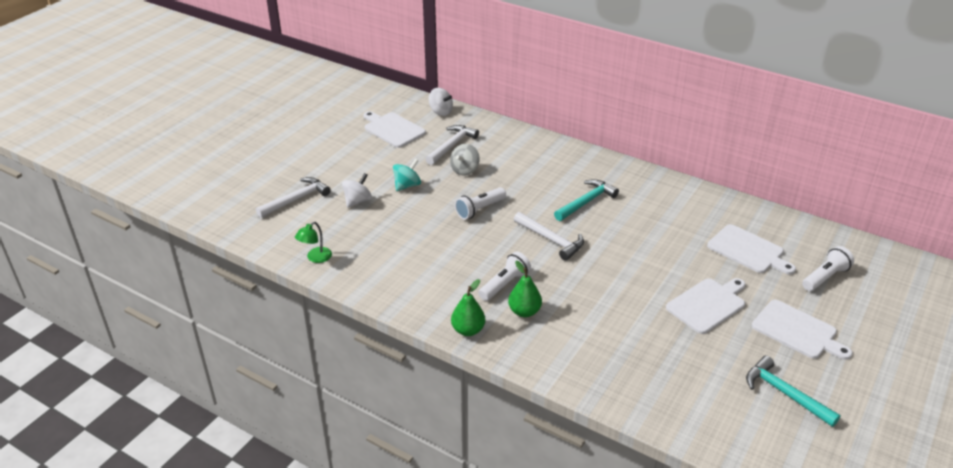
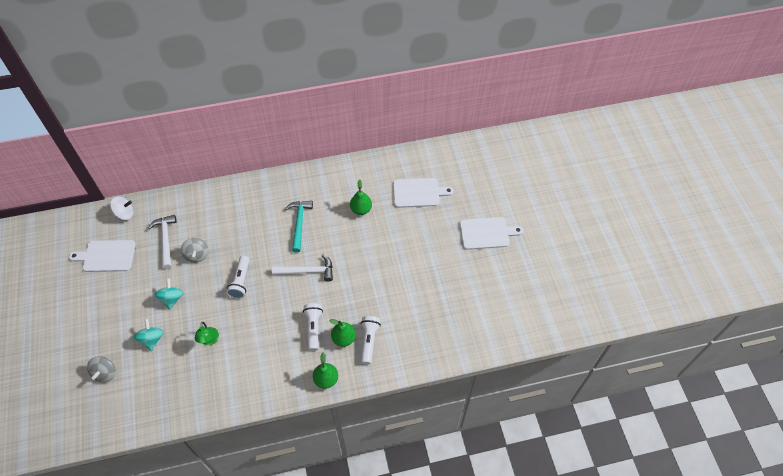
camera: 45 degrees left, 20 degrees up
(296, 199) = (105, 373): white hammer -> grey spinning top
(315, 258) = (175, 408): green lamp -> green lamp (209, 340)
(357, 201) = (152, 339): white spinning top -> turquoise spinning top
(664, 227) = (361, 209): none -> green pear
(708, 304) = (431, 250): white cutting board -> none
(785, 394) = (514, 281): turquoise hammer -> none
(825, 277) = (470, 183): white flashlight -> white flashlight (369, 341)

